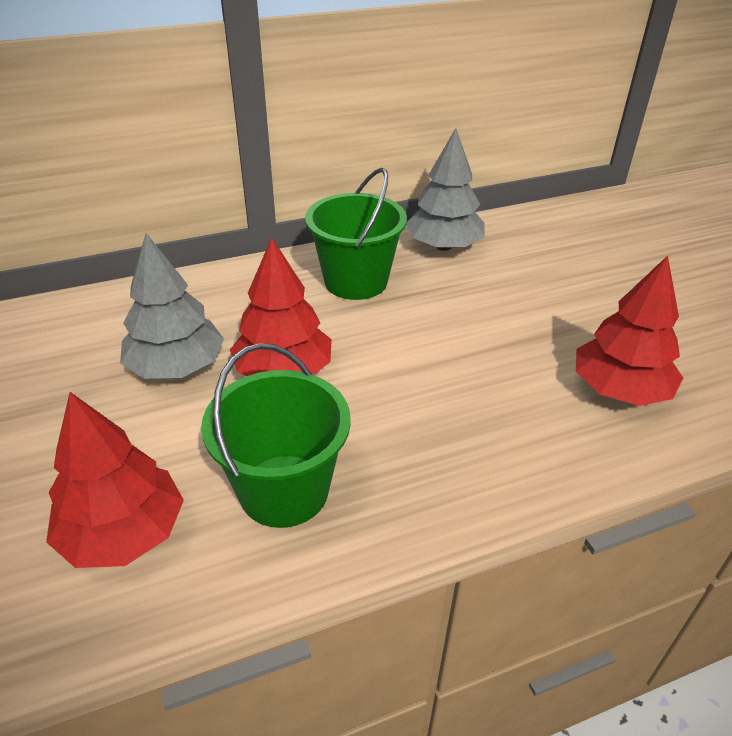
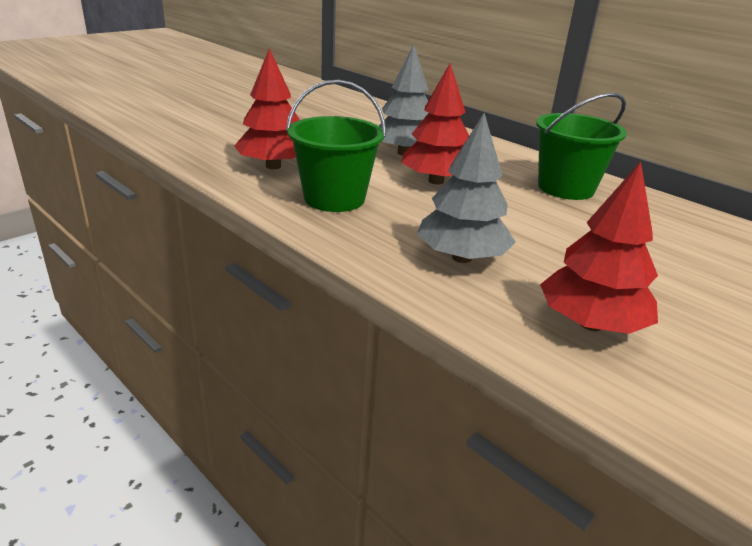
camera: 65 degrees right, 10 degrees down
(443, 246) = (674, 215): grey tree -> grey tree (461, 258)

